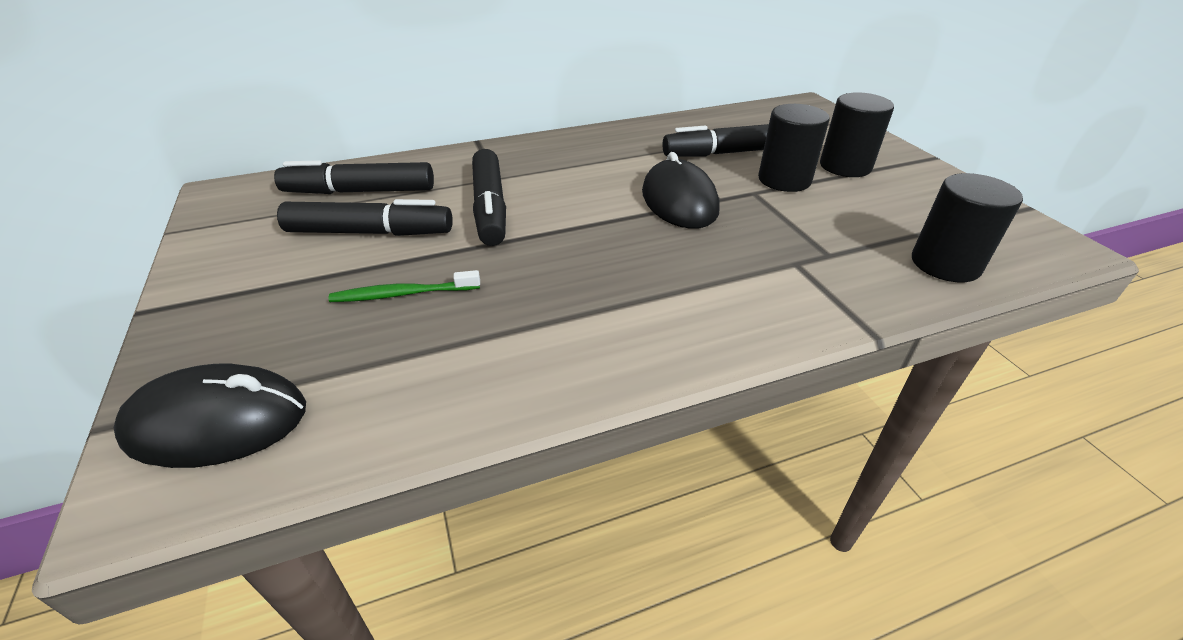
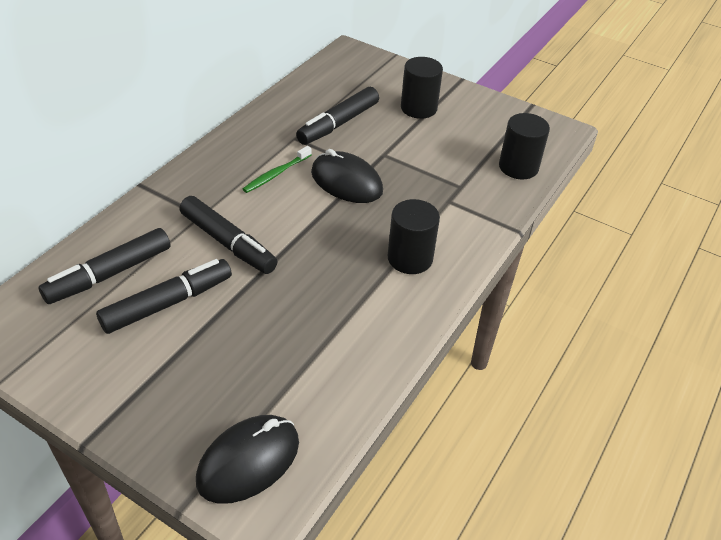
camera: 40 degrees left, 5 degrees up
(403, 294) = (252, 334): green toothbrush -> green toothbrush (276, 174)
(784, 180) = (393, 135): black cylinder -> black cylinder (410, 258)

